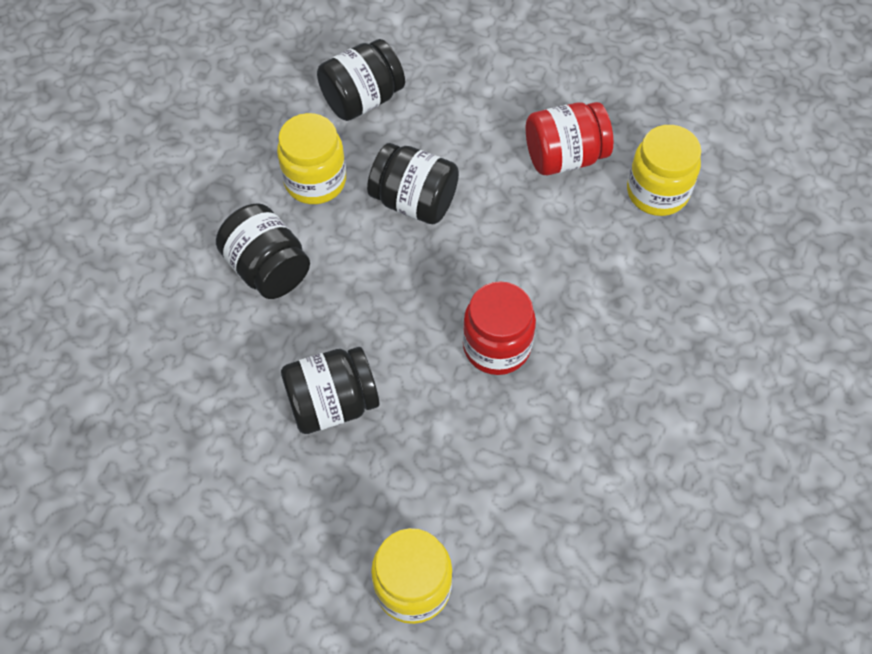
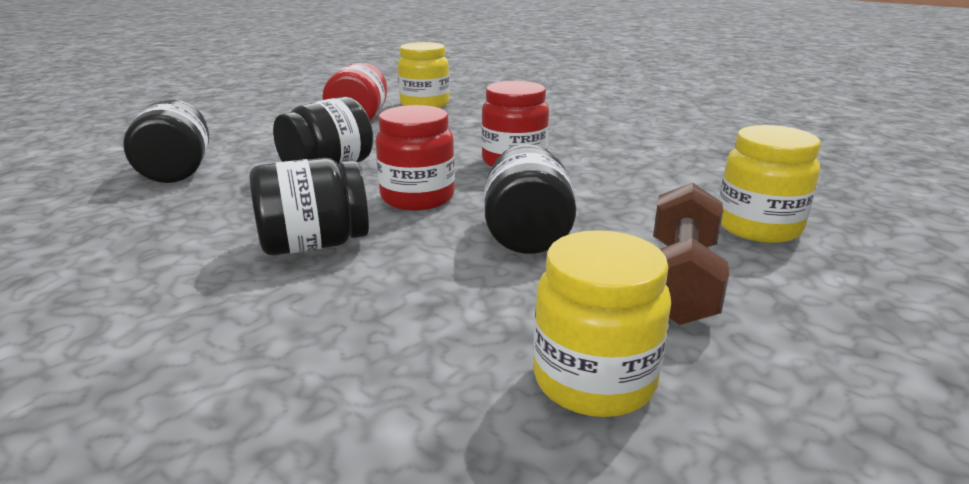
camera: 70 degrees left, 35 degrees down
(290, 528) = (681, 281): none -> brown dumbbell
(315, 181) = (236, 204): yellow jar -> yellow jar (594, 380)
(375, 299) = (417, 198): none -> red jar

